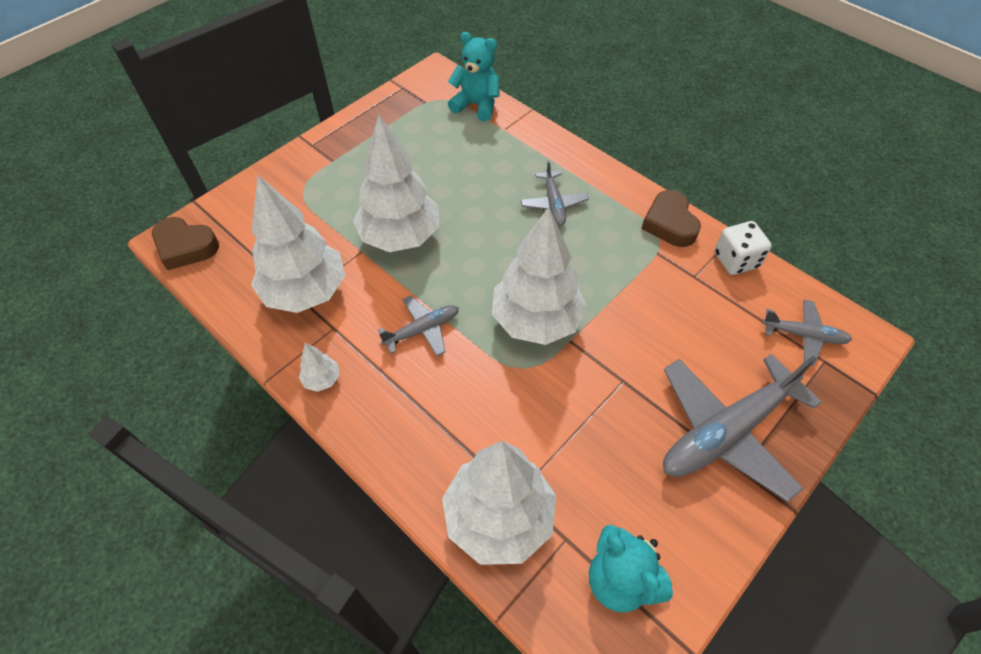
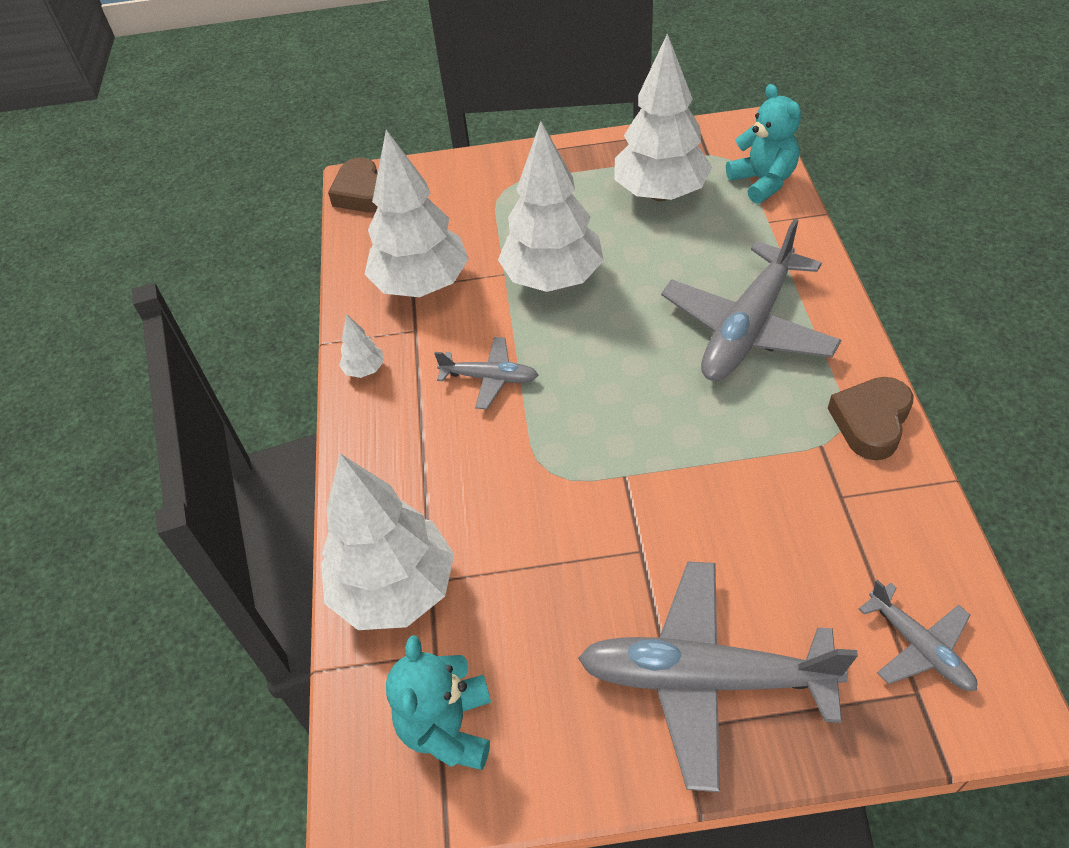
camera: 45 degrees right, 5 degrees down
(536, 321) = (608, 435): white tree -> white tree (660, 193)
(553, 203) = (748, 327): grey plane -> grey plane, size x1.97
(735, 260) = (917, 510): white dice -> none

